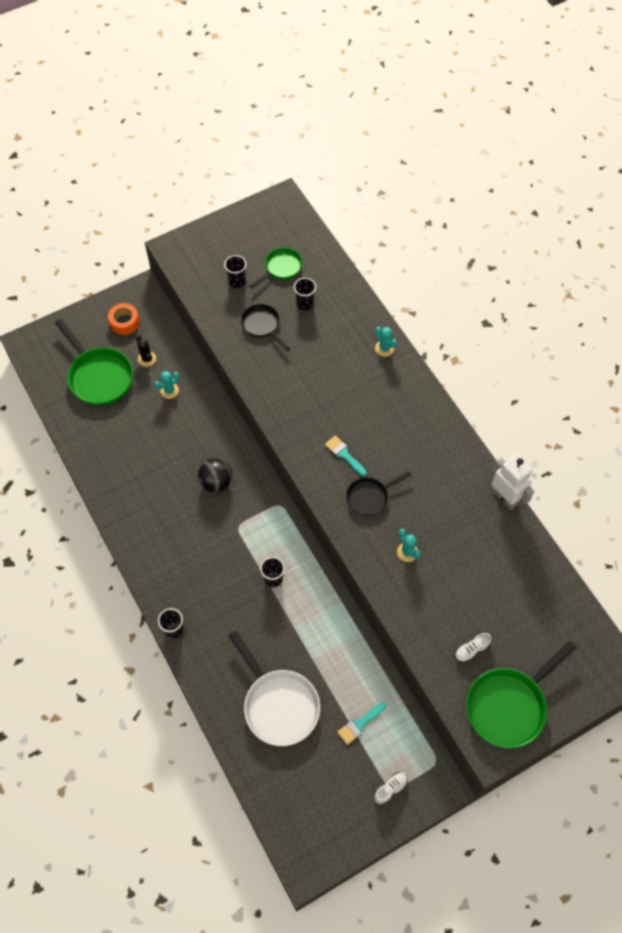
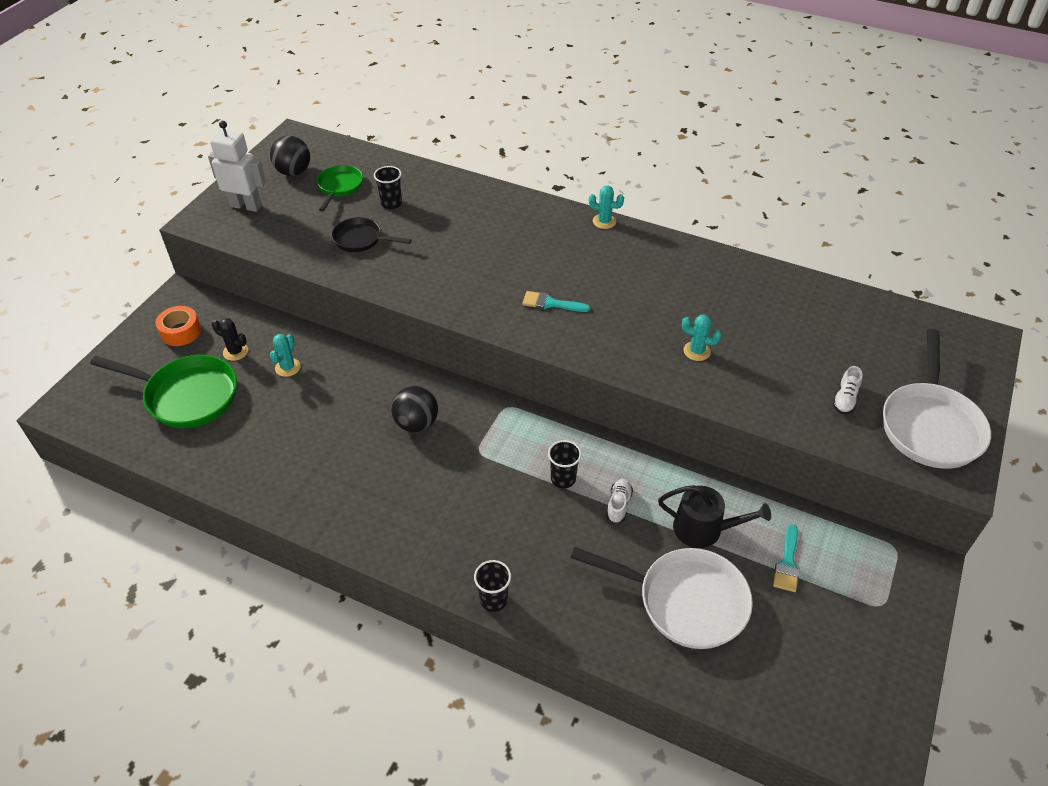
camera: 35 degrees left, 15 degrees down
(237, 281) = (299, 217): black cup -> none
(260, 236) = (293, 172): none -> black ball
(329, 668) = (704, 529): none -> black watering can
(369, 497) = (612, 325): black pan -> none
(384, 348) = (507, 202): turquoise cactus -> turquoise cactus (604, 221)
(390, 789) = (881, 606): white shoe -> white shoe (618, 505)
(505, 497) = (739, 260): white robot -> white robot (246, 206)
(509, 705) = (930, 426): green pan -> white pan

